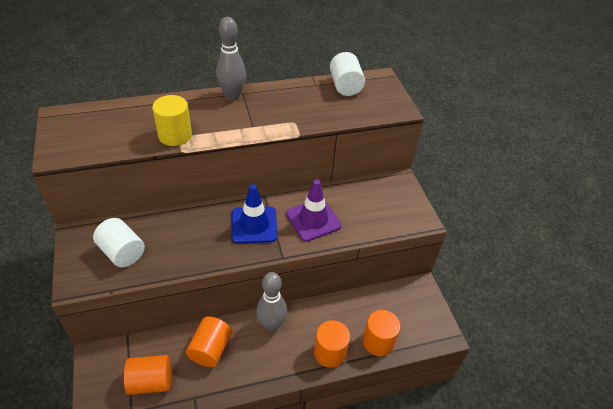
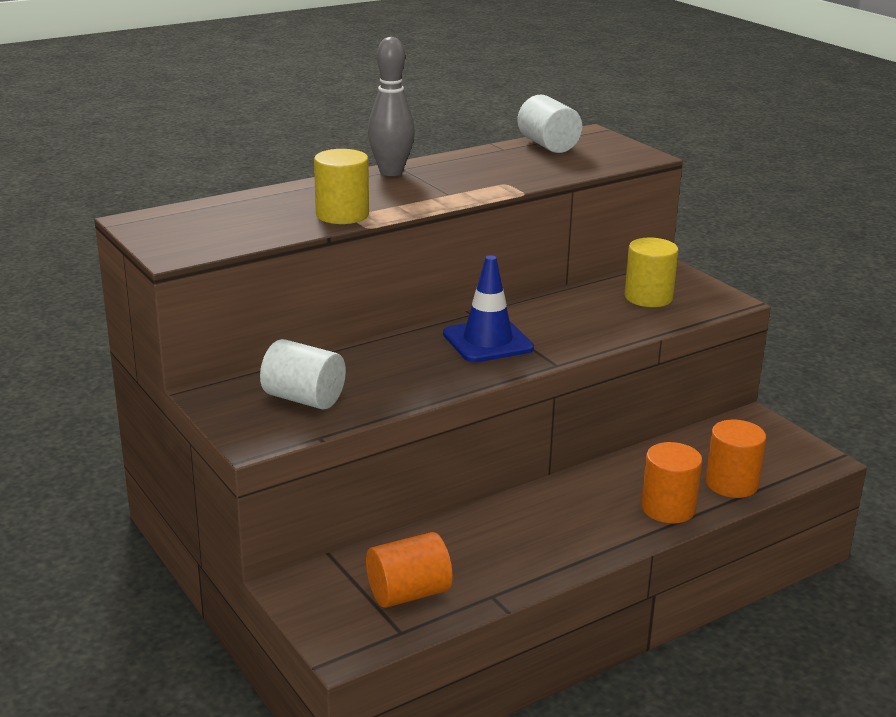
camera: 15 degrees left, 20 degrees down
(210, 349) = (479, 541): orange cylinder -> none
(271, 325) = (557, 497): grey bowling pin -> none
(313, 220) = (572, 323): purple traffic cone -> none
(373, 206) = (648, 297): none -> yellow cylinder

